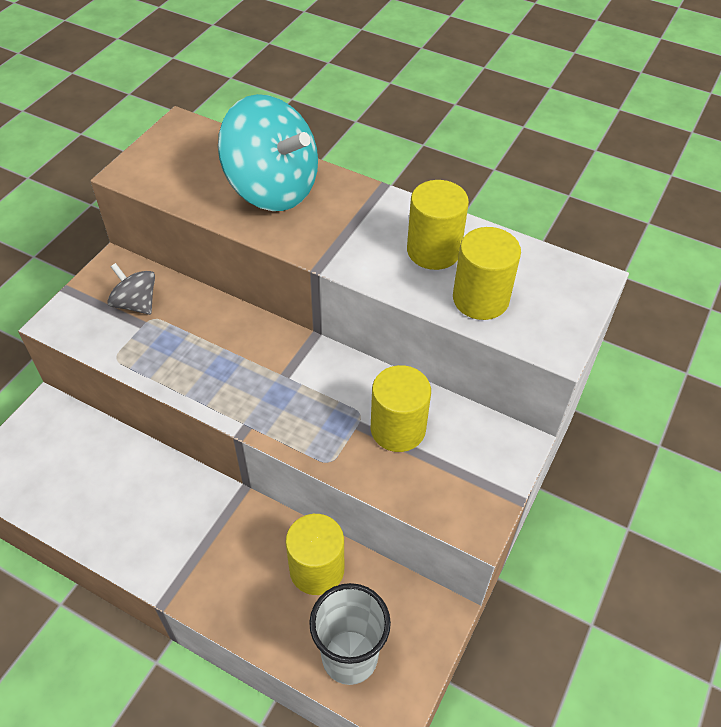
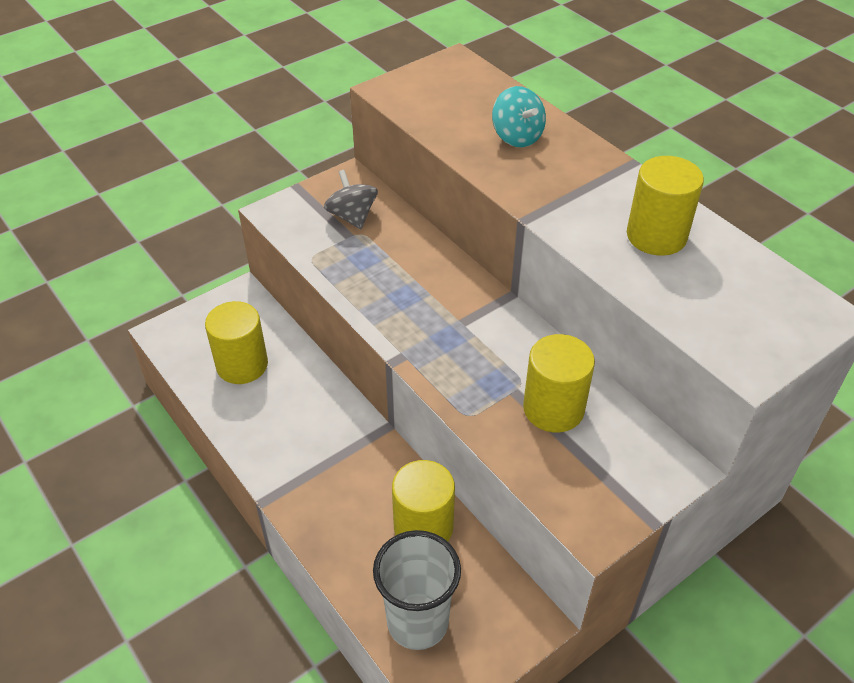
camera: 25 degrees right, 5 degrees down
(272, 189) = (517, 136): turquoise spinning top -> turquoise spinning top, size x0.51
(480, 299) = (685, 295): yellow cylinder -> yellow cylinder (242, 365)

